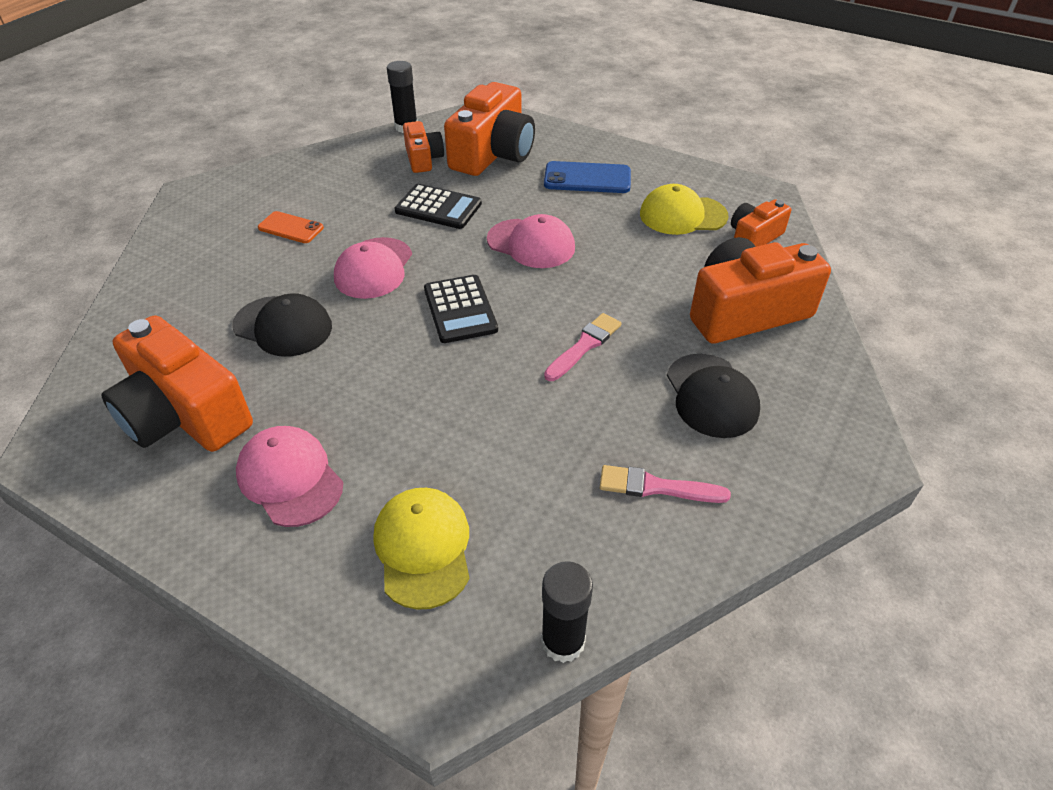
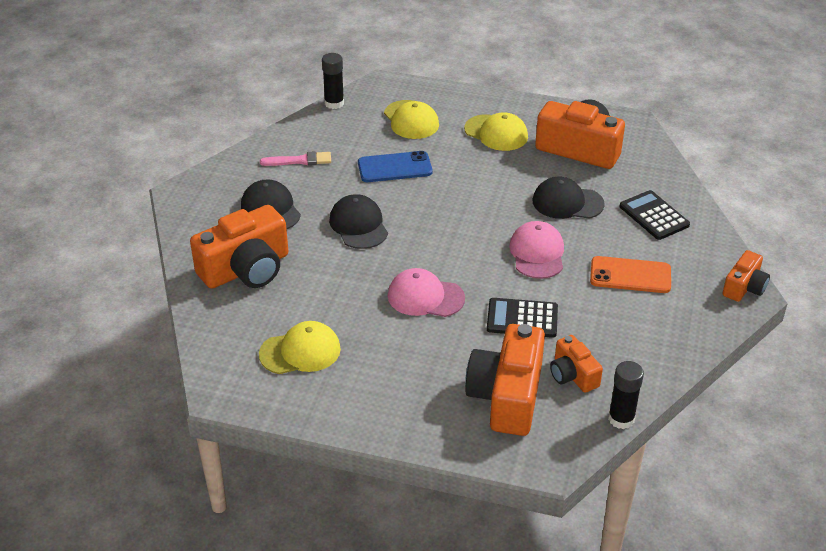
camera: 165 degrees right, 5 degrees down
(290, 478) = (496, 133): pink cap -> yellow cap
(291, 228) = (630, 275): orange phone -> orange phone, size x1.52
(460, 309) = (454, 234): black calculator -> black calculator (654, 216)
(584, 345) = (358, 225): pink brush -> black cap
(587, 178) = (399, 380): blue phone -> blue phone (394, 167)
(754, 237) = (236, 338): orange camera -> orange camera (744, 287)

